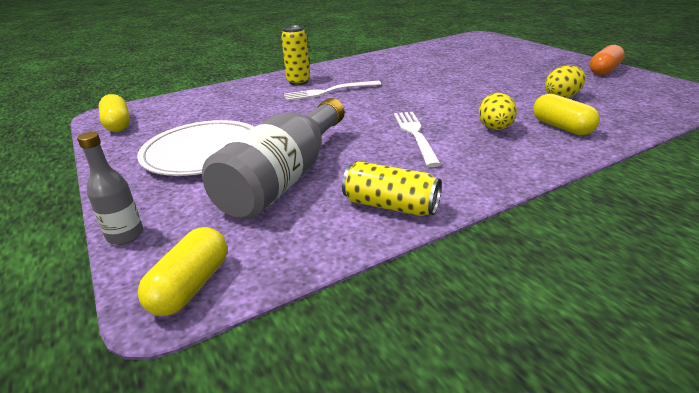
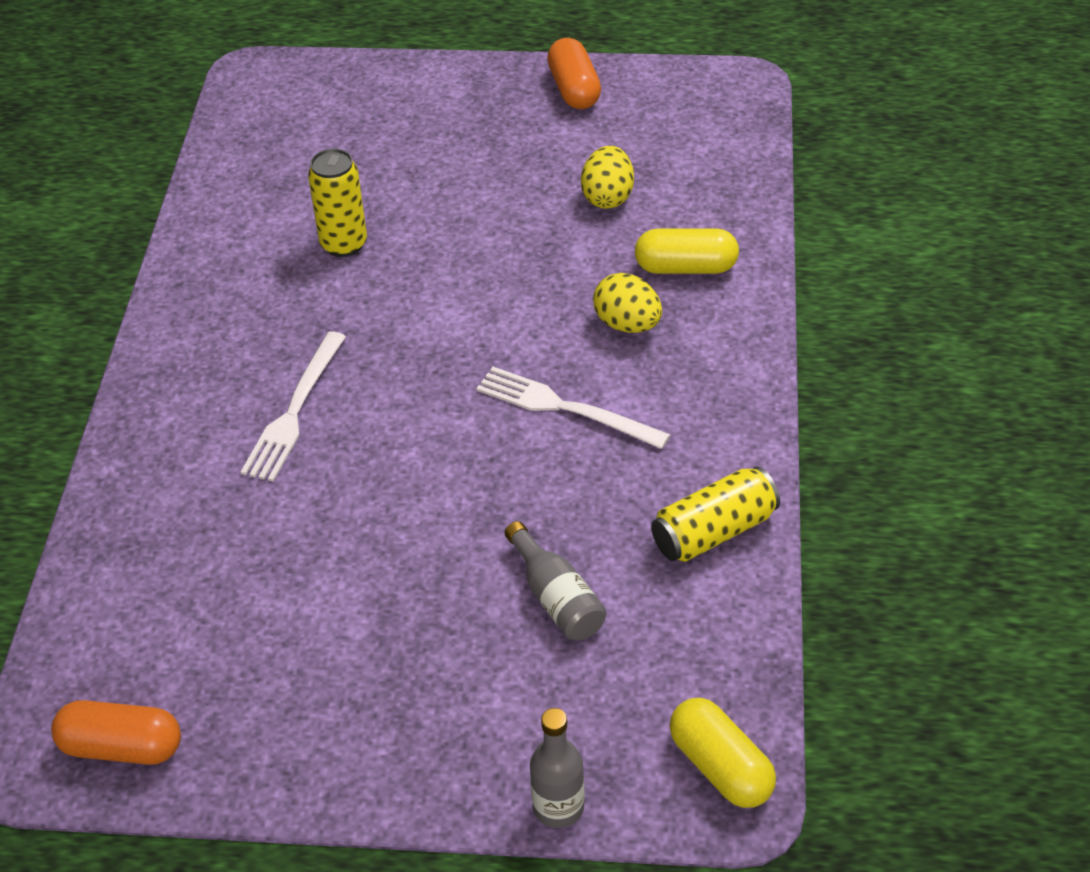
camera: 55 degrees left, 15 degrees up
(118, 124) = (121, 747): yellow capsule -> orange capsule
(203, 152) = (377, 659): white plate -> none
(284, 178) = (556, 598): grey bottle -> grey bottle, size x0.48
(298, 82) = (196, 426): yellow can -> yellow can (344, 244)

